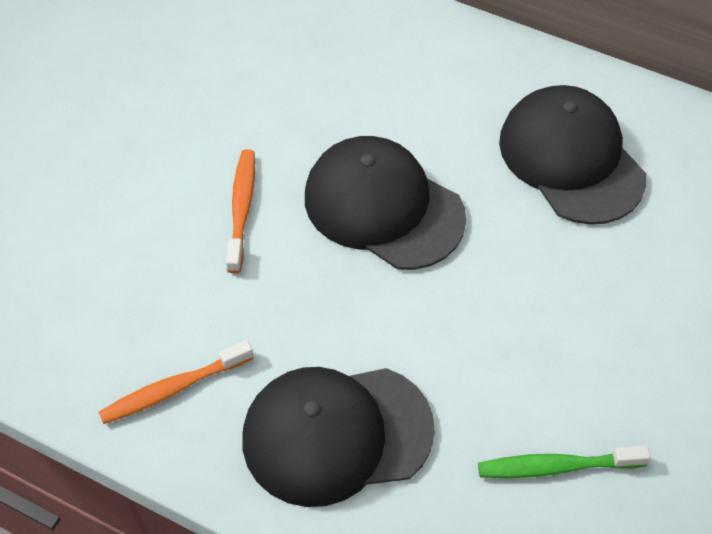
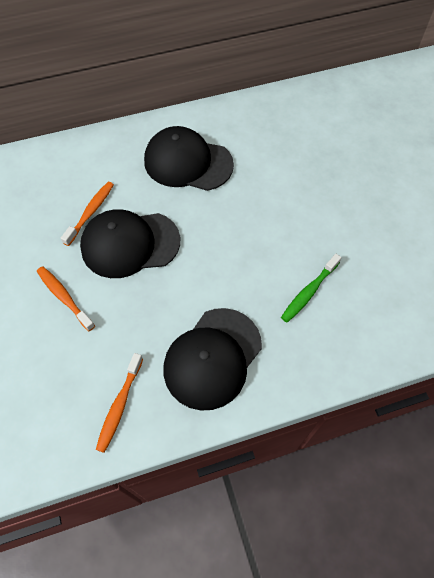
camera: 45 degrees left, 5 degrees up
(376, 129) = (91, 212): none -> orange toothbrush

